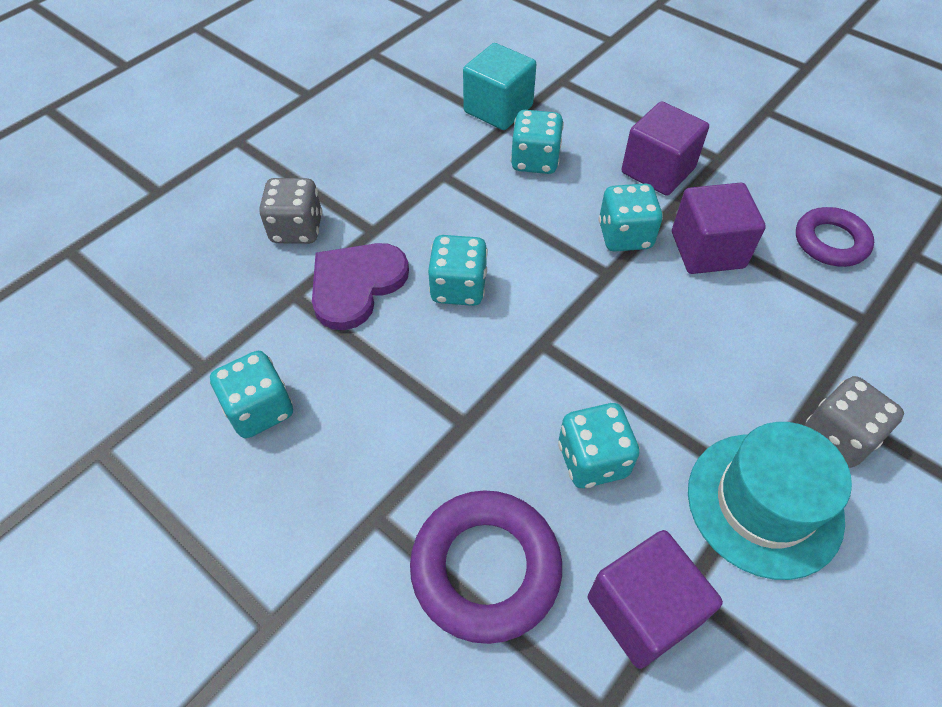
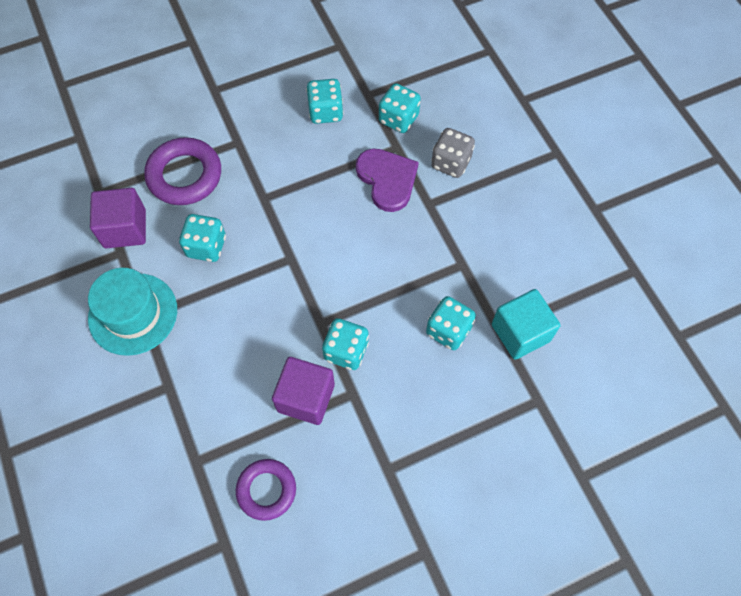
camera: 115 degrees right, 10 degrees up
(458, 288) = (356, 232): turquoise dice -> turquoise dice (398, 119)
(657, 170) = (396, 412): purple cube -> none
(838, 436) = (140, 379): grey dice -> none

